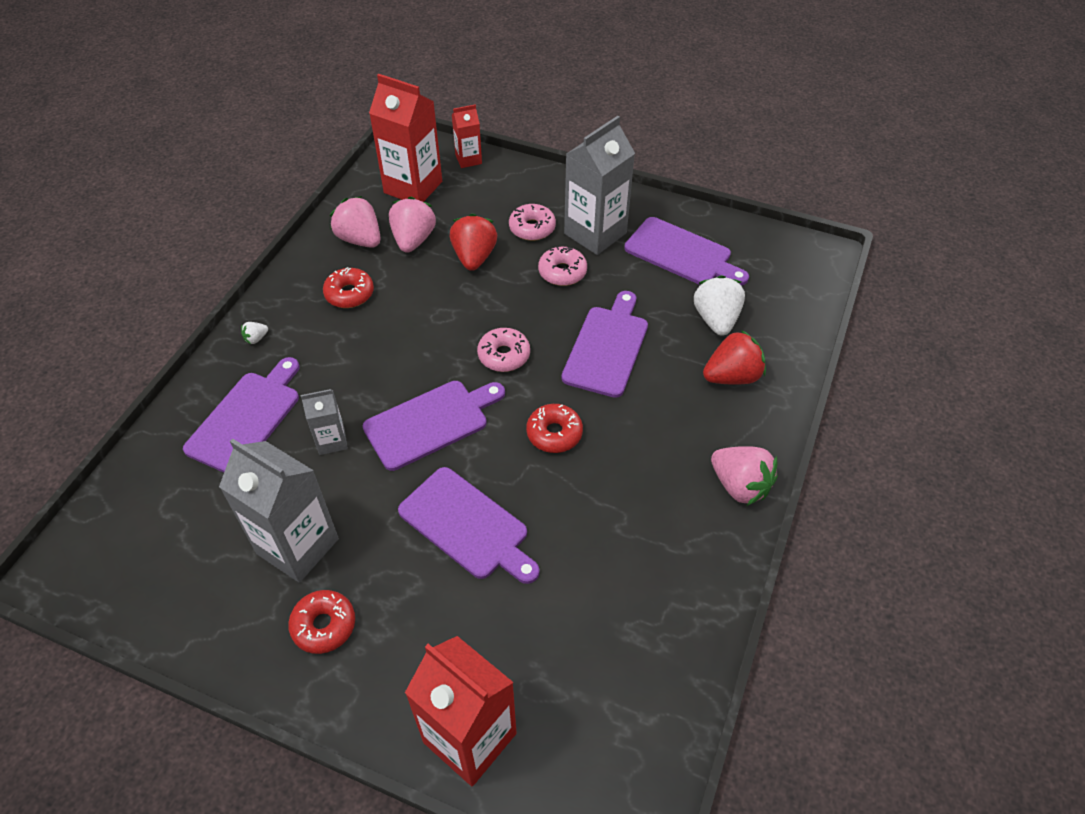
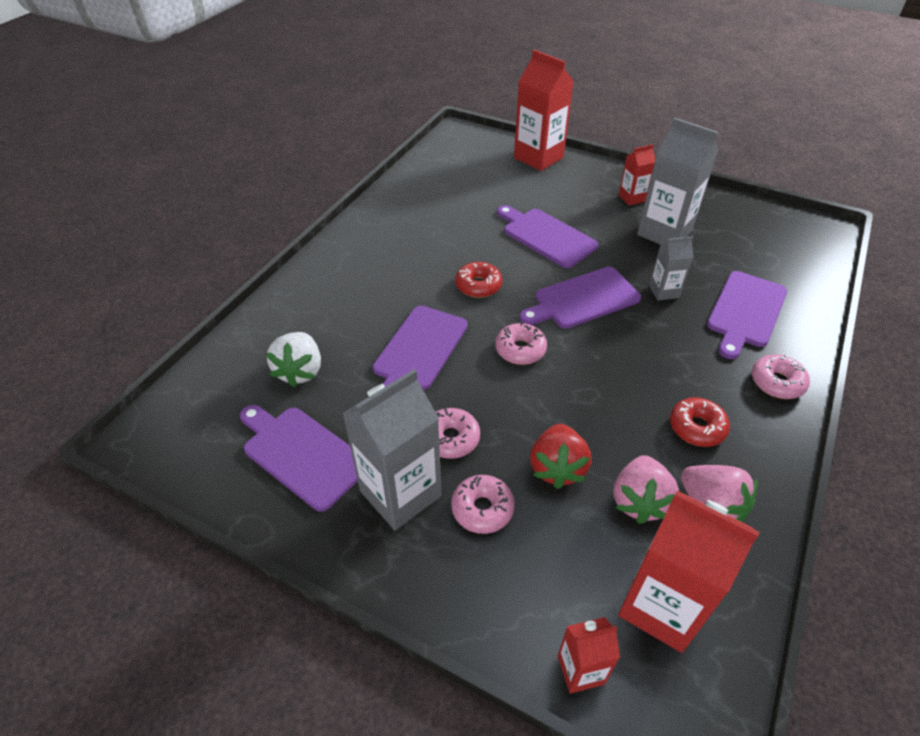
camera: 175 degrees left, 5 degrees down
(256, 338) = (777, 382): white strawberry -> pink donut
(324, 625) = (632, 198): red donut -> red carton
(732, 376) = (311, 318): red strawberry -> none
(740, 486) = (343, 246): pink strawberry -> none

